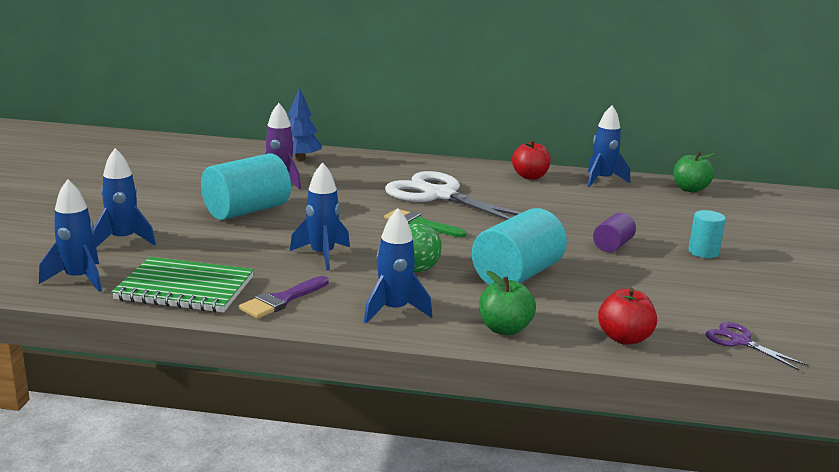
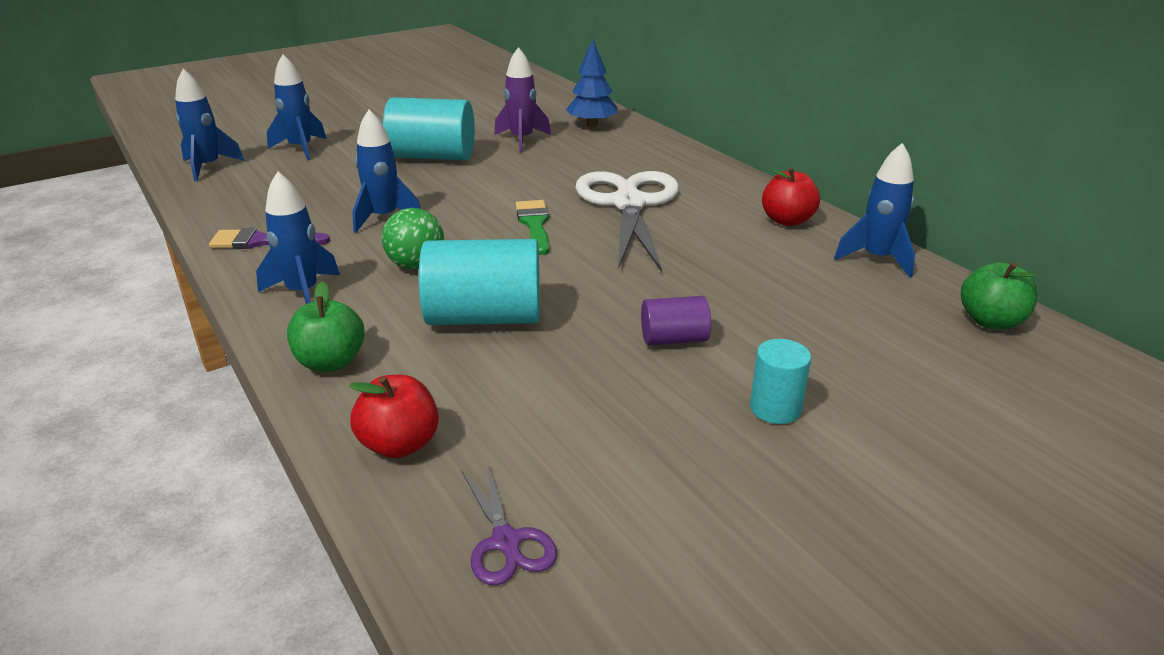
camera: 50 degrees right, 10 degrees up
(185, 288) = (238, 202): green notebook -> none
(740, 341) = (506, 541): purple scissors -> purple scissors turned 150 degrees clockwise

